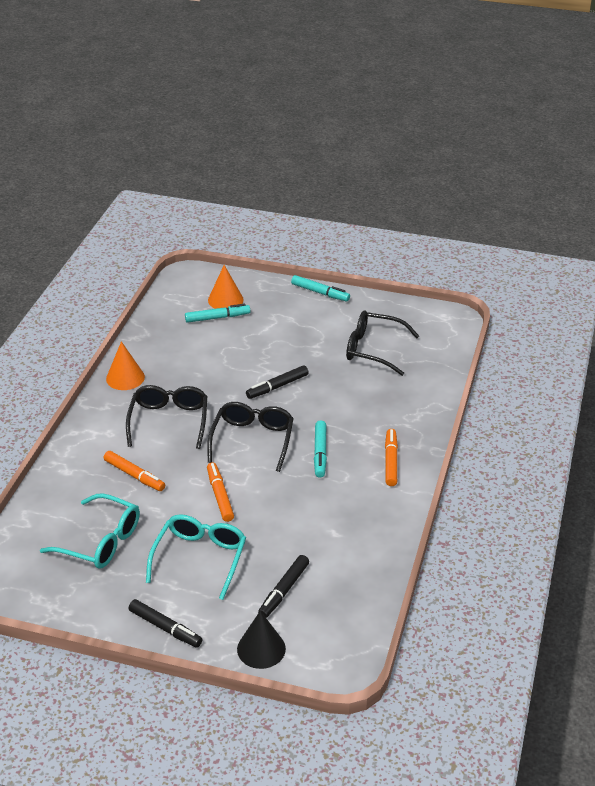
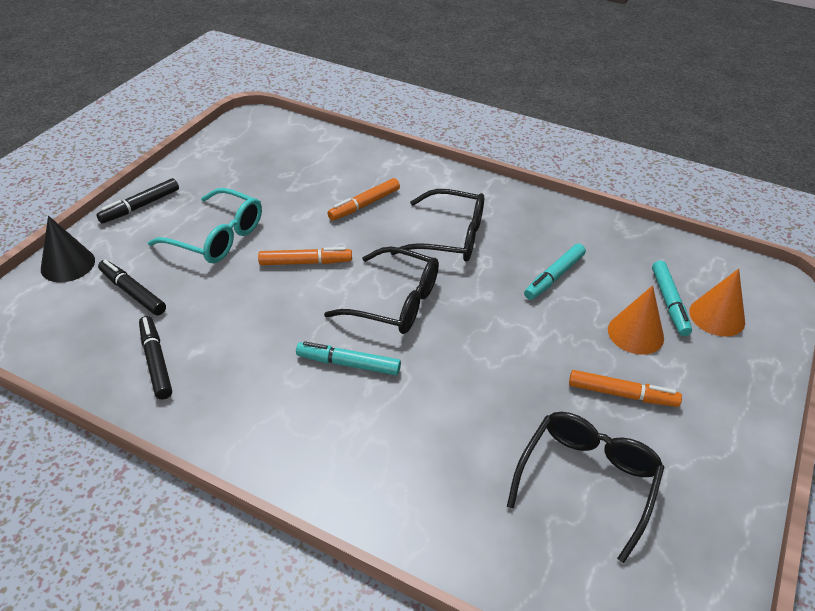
camera: 100 degrees right, 5 degrees up
(100, 541) = (277, 177): turquoise glasses -> none
(125, 378) = (538, 211): orange cone -> orange cone (635, 333)
(277, 386) = (501, 342): black marker -> black marker (156, 362)
(320, 293) = (755, 437): turquoise marker -> turquoise marker (554, 277)
(390, 461) = (303, 441): orange marker -> orange marker (622, 394)

